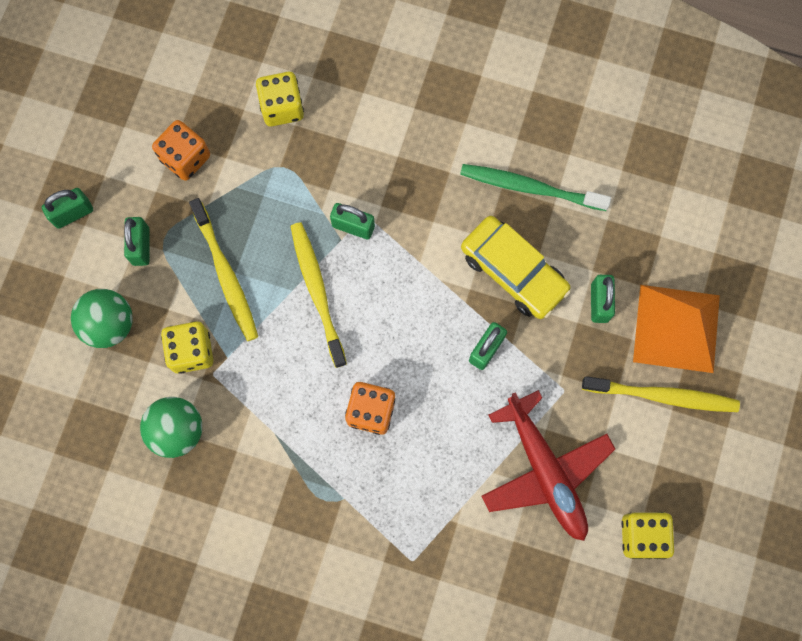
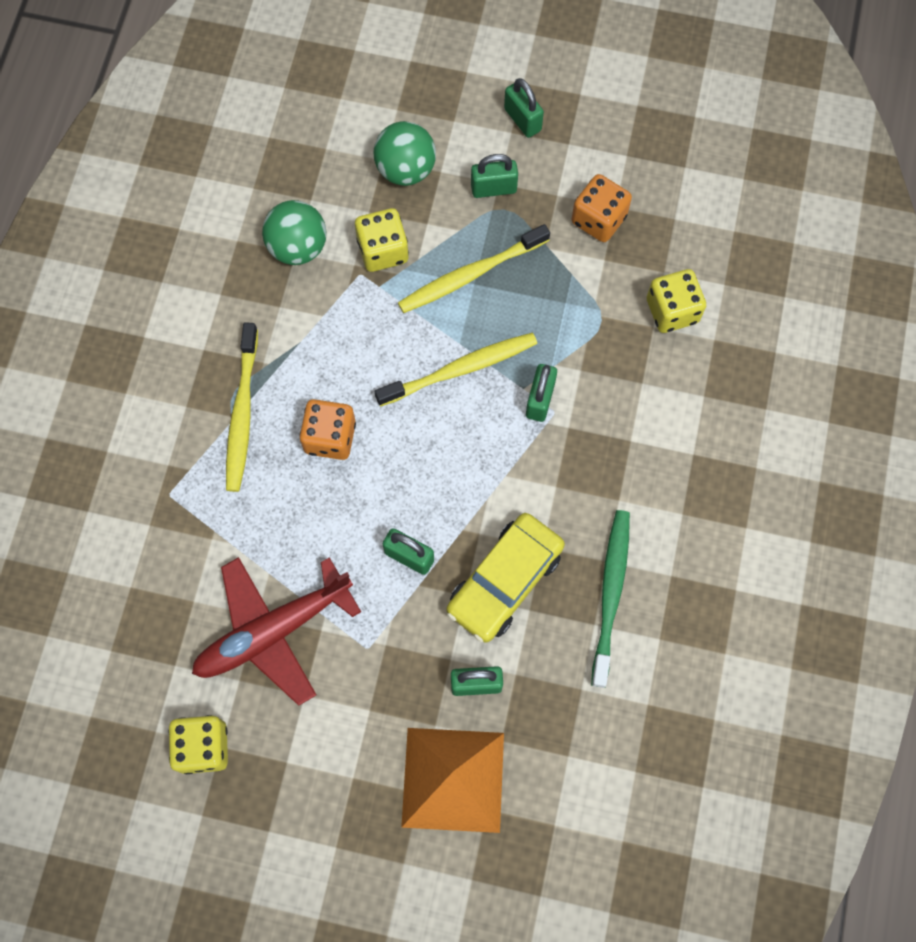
camera: 85 degrees right, 5 degrees down
(663, 396) = (368, 766): yellow toothbrush -> yellow toothbrush (242, 414)

